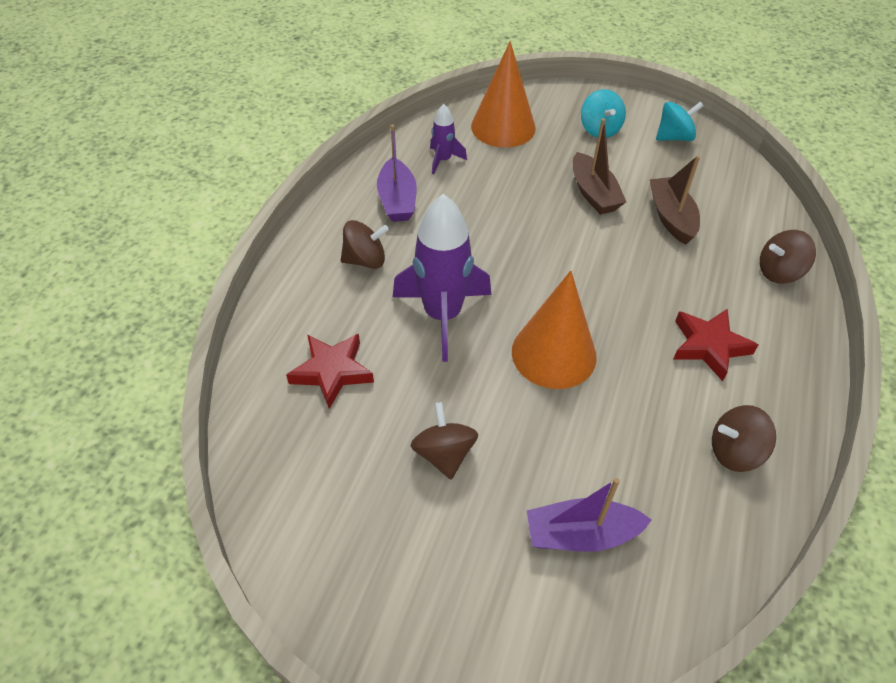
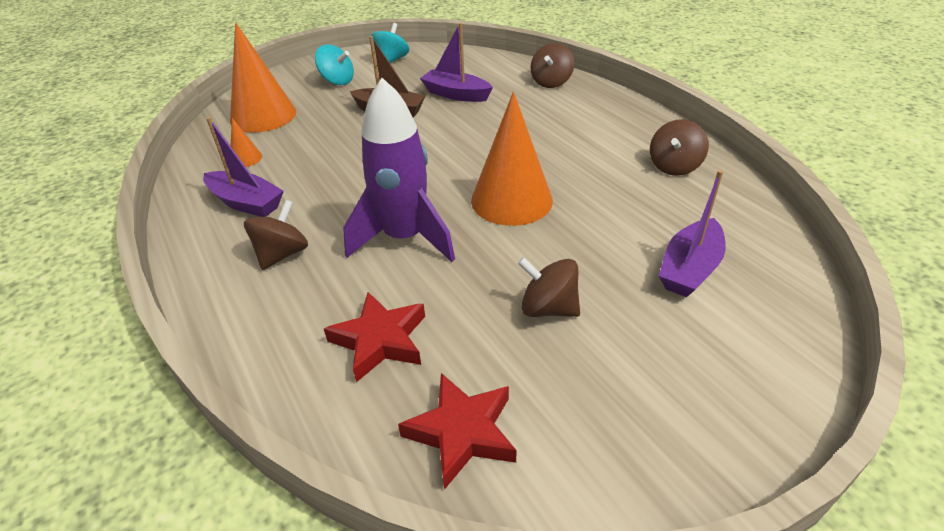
camera: 50 degrees left, 10 degrees down
(443, 160) = (246, 158): purple rocket -> orange cone
(671, 217) = (456, 94): brown boat -> purple boat
(709, 346) = (580, 134): red star -> red star (462, 432)

